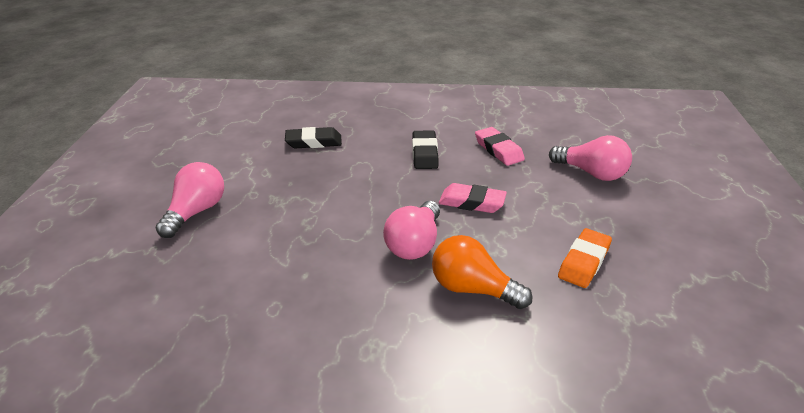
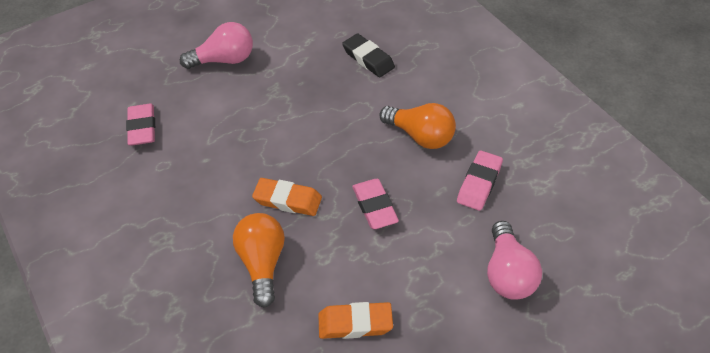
camera: 55 degrees right, 15 degrees up
(202, 303) = (142, 128): none -> pink eraser
(415, 244) = (287, 200): pink light bulb -> orange eraser
(424, 153) = (420, 136): black eraser -> orange light bulb

